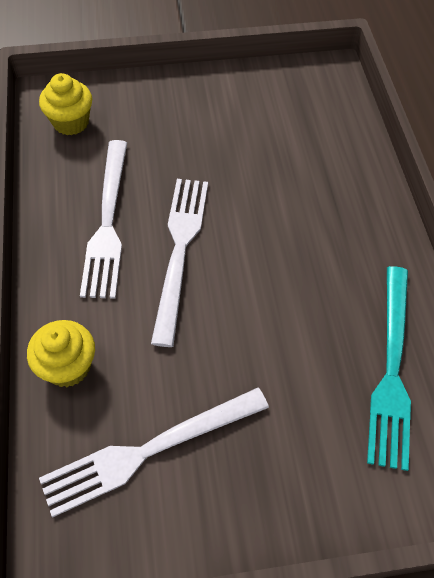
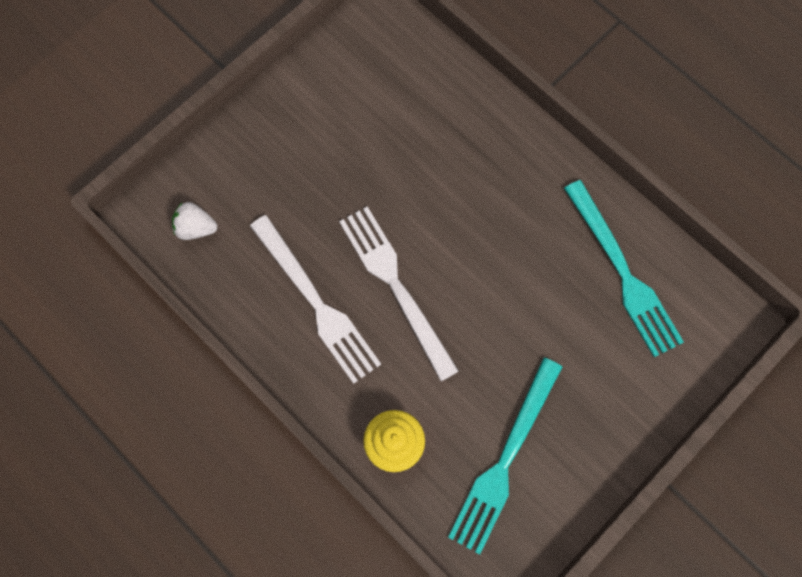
camera: 35 degrees left, 15 degrees up
(71, 122) = (196, 228): yellow cupcake -> white strawberry
(149, 450) = (505, 459): white fork -> turquoise fork

